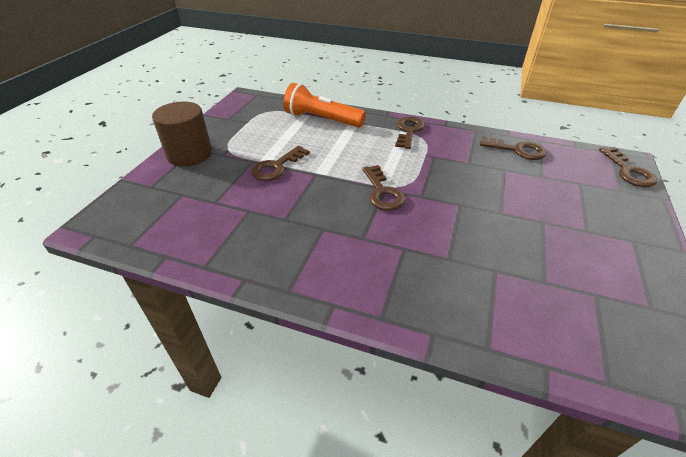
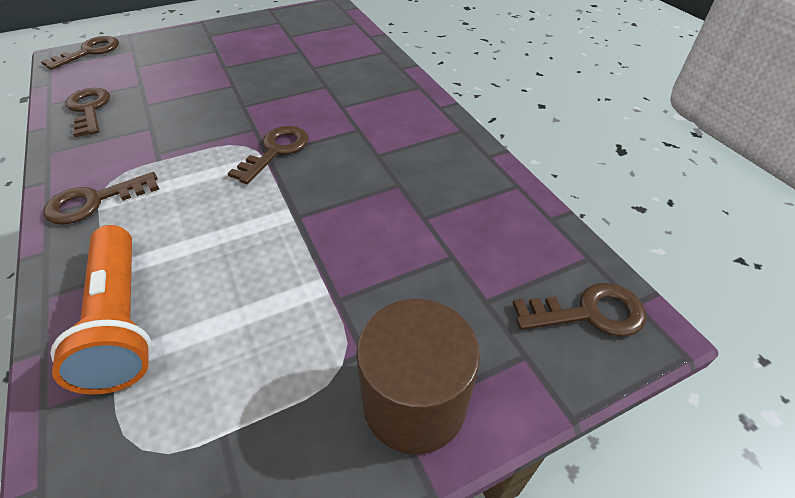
camera: 135 degrees left, 5 degrees up
(277, 167) = (322, 261): brown key -> brown key (589, 313)

